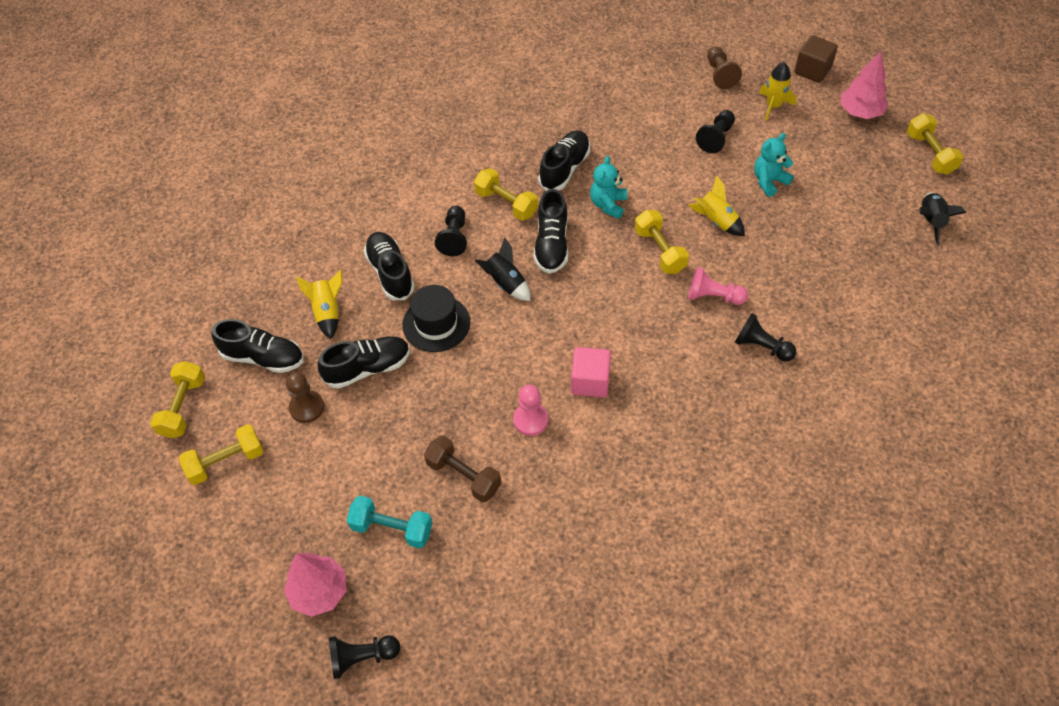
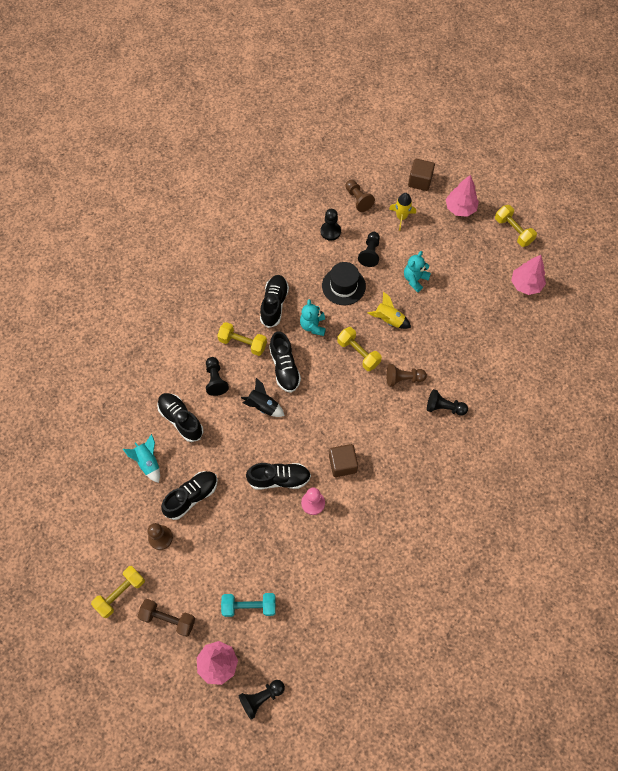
camera: 20 degrees left, 10 degrees up
(183, 407) = (74, 562): yellow dumbbell -> none
(263, 357) = (116, 509): black shoe -> black shoe (279, 479)
(328, 312) = (148, 462): yellow rocket -> turquoise rocket
(436, 323) = (226, 450): black hat -> black hat (343, 286)
(464, 476) = (283, 555): brown dumbbell -> brown dumbbell (168, 619)
(590, 381) = (342, 464): pink cube -> brown cube
(670, 102) = (330, 231): none -> black pawn
(713, 296) = (403, 378): pink pawn -> brown pawn
(930, 221) = (526, 284): black rocket -> pink tree

